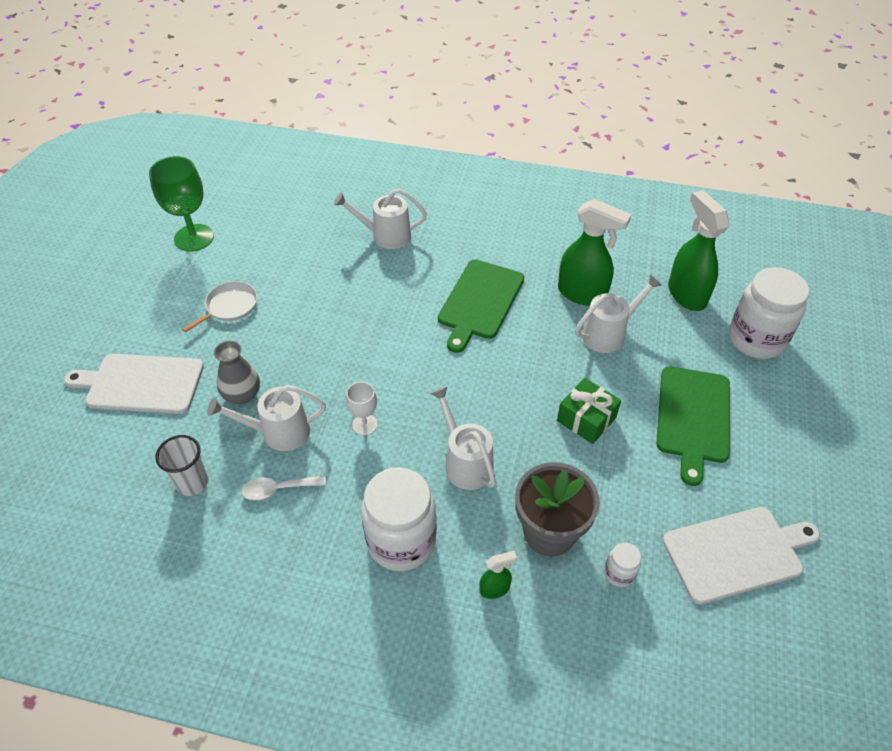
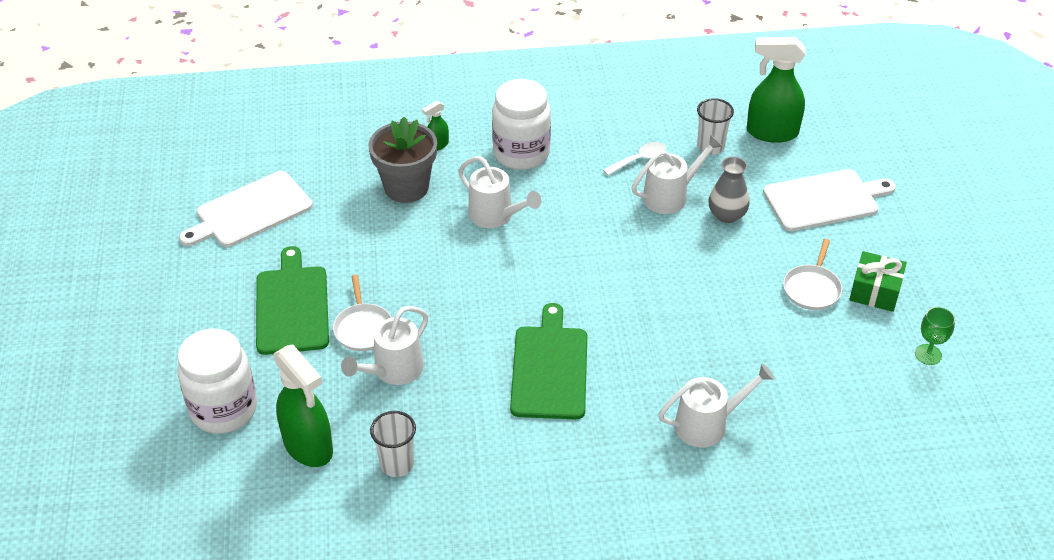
camera: 160 degrees right, 5 degrees down
(194, 238) = (928, 354): green goblet -> green goblet, size x0.53
(365, 425) = (599, 221): white goblet -> none
(582, 294) = (435, 412): green spray bottle -> green spray bottle (771, 132)
(586, 419) = (397, 278): green gift -> green gift (875, 291)
(619, 573) = (344, 176): white jar -> none
(620, 267) = (397, 464): none -> white cup
(628, 378) = (363, 328): none -> white pan

